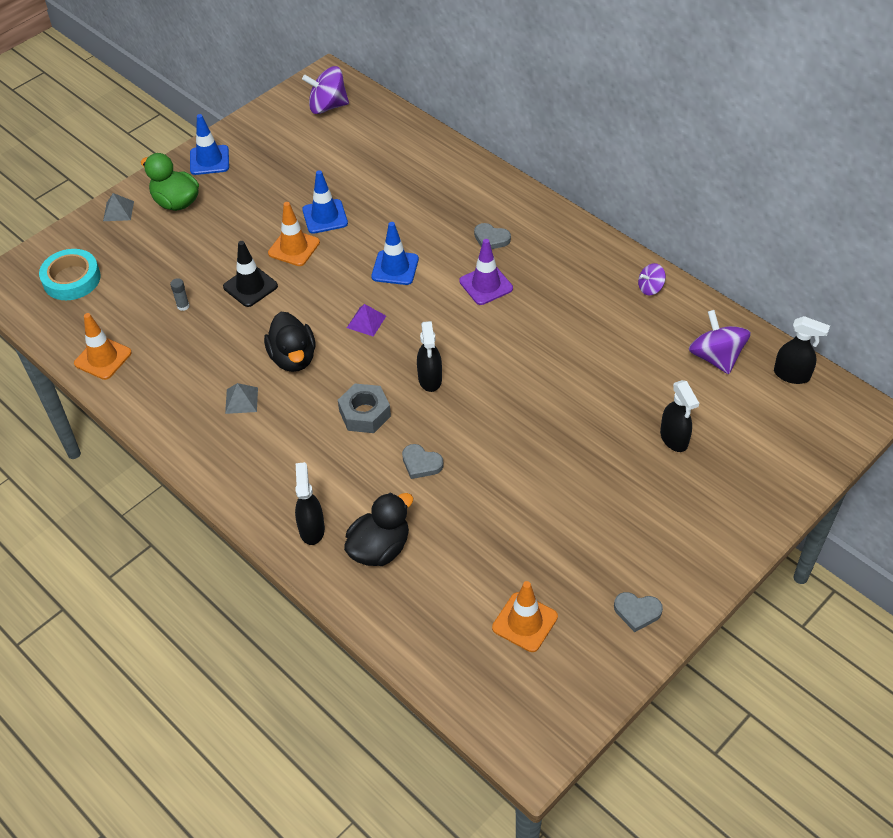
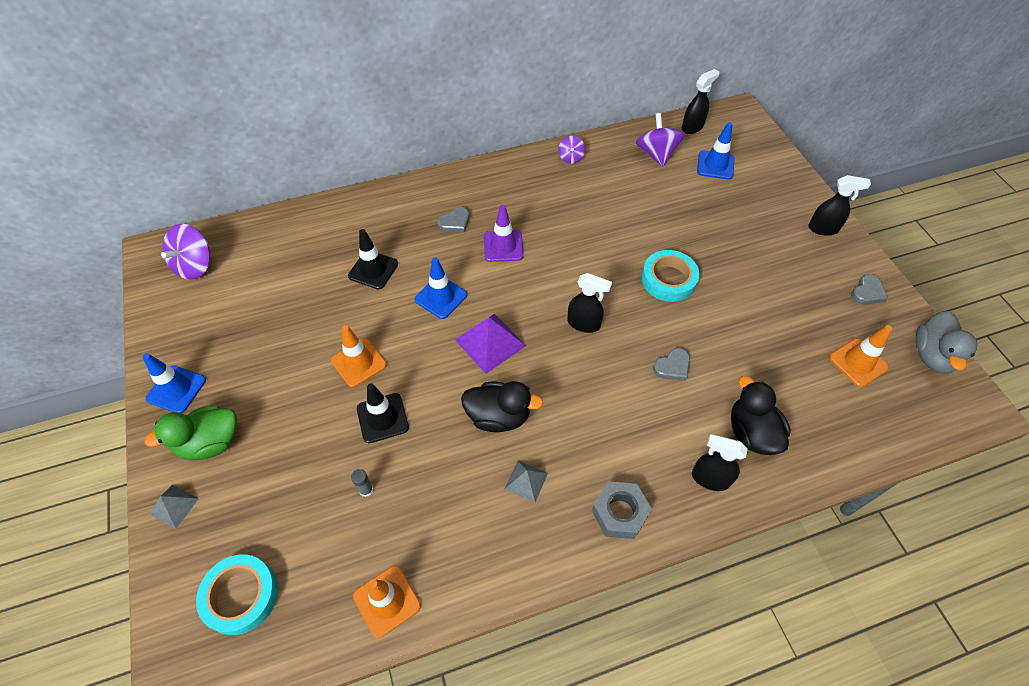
camera: 65 degrees left, 5 degrees up
(325, 217) = (338, 323): blue traffic cone -> blue traffic cone (715, 165)
(365, 414) = (597, 385): grey nut -> grey nut (620, 513)
(366, 321) = (490, 342): purple pyramid -> purple pyramid, size x1.74
(395, 211) = (373, 270): none -> black traffic cone
(531, 426) = (668, 280): none -> turquoise tape
(580, 694) = (932, 356): none -> grey duck
(674, 439) = (720, 206): black spray bottle -> black spray bottle (823, 229)
(716, 357) = (656, 154): purple spinning top -> purple spinning top turned 75 degrees clockwise

